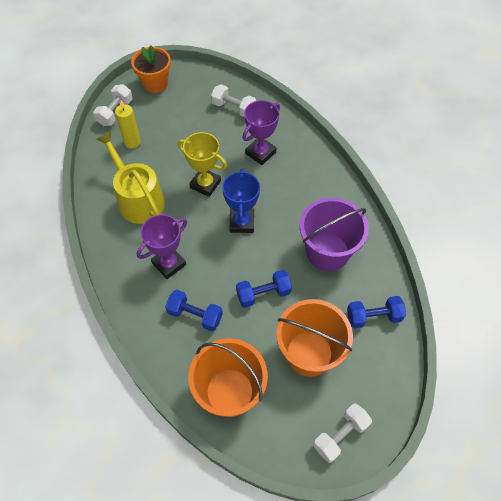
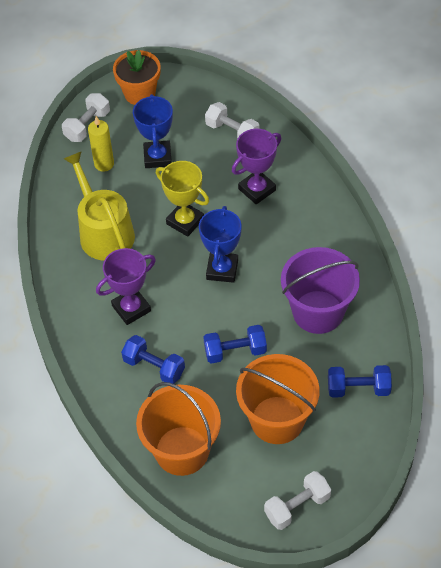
camera: 10 degrees right, 5 degrees down
(176, 133) = (157, 157): none -> blue trophy

